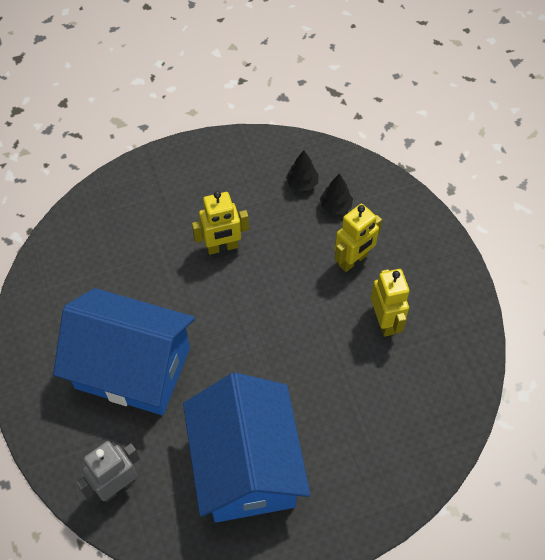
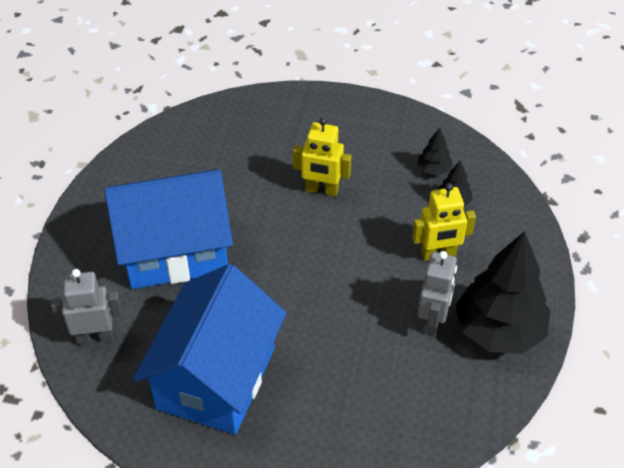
camera: 30 degrees right, 10 degrees down
(133, 368) = (175, 251): blue house -> blue house turned 60 degrees counterclockwise
(385, 321) = (433, 320): yellow robot -> grey robot
(439, 304) = (499, 330): none -> black tree

